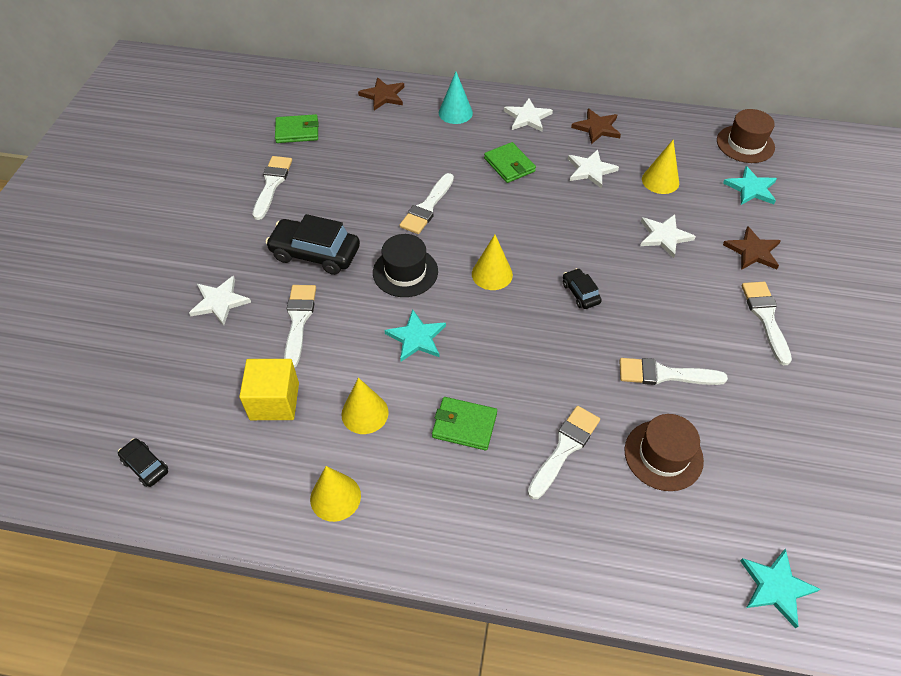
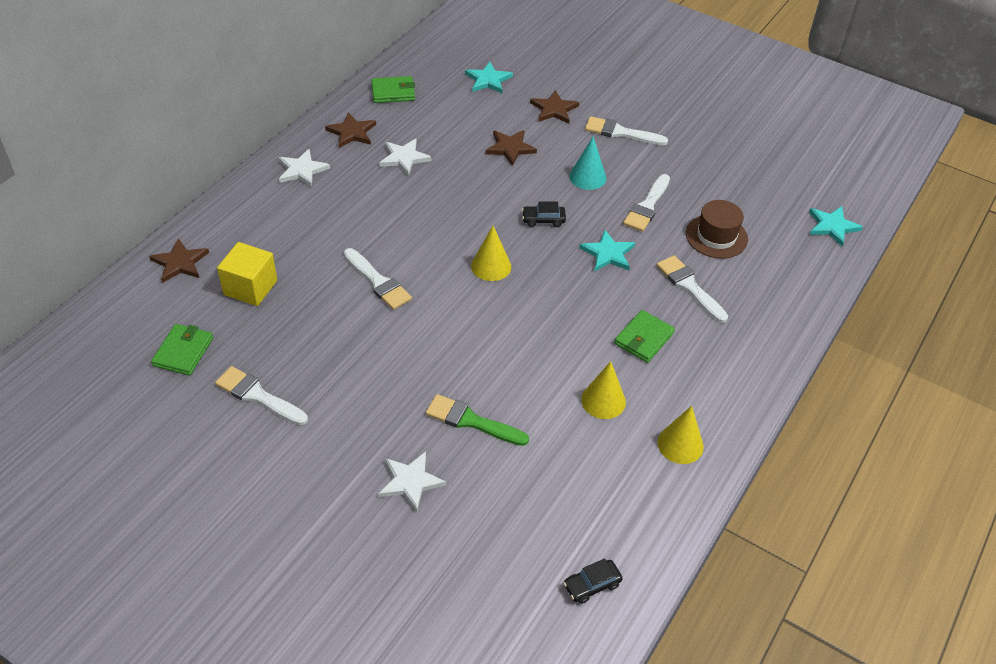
camera: 70 degrees left, 5 degrees down
(274, 401) = (561, 464): yellow cube -> yellow cube (250, 287)
(298, 320) = (471, 421): white brush -> green brush
(315, 253) = (388, 385): black car -> none
(405, 272) = (454, 324): black hat -> none
(416, 338) = (537, 340): turquoise star -> turquoise star (608, 254)
(455, 113) = (254, 217): turquoise cone -> turquoise cone (587, 177)
(509, 165) = (360, 206): green wallet -> green wallet (393, 92)
(660, 181) = (446, 123): yellow cone -> none
(664, 236) = (510, 148): white star -> brown star
(745, 144) = (436, 60): brown hat -> none

